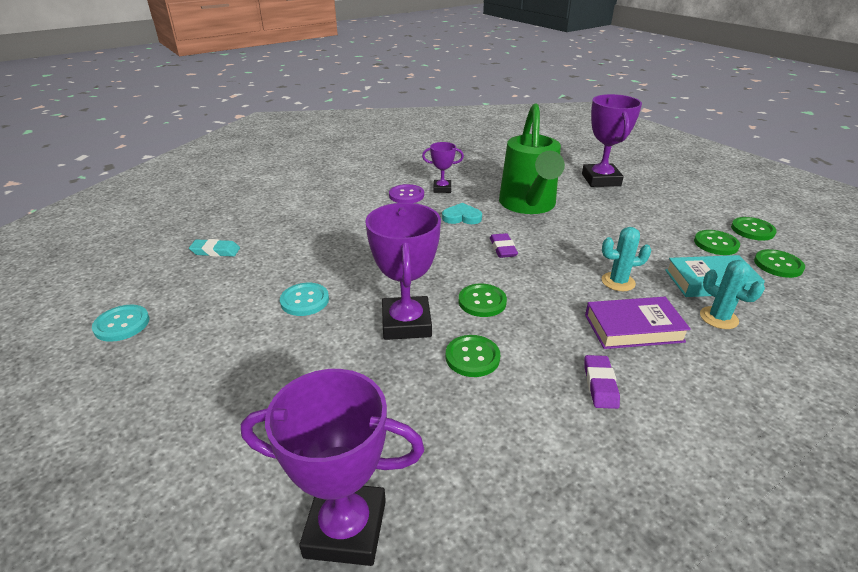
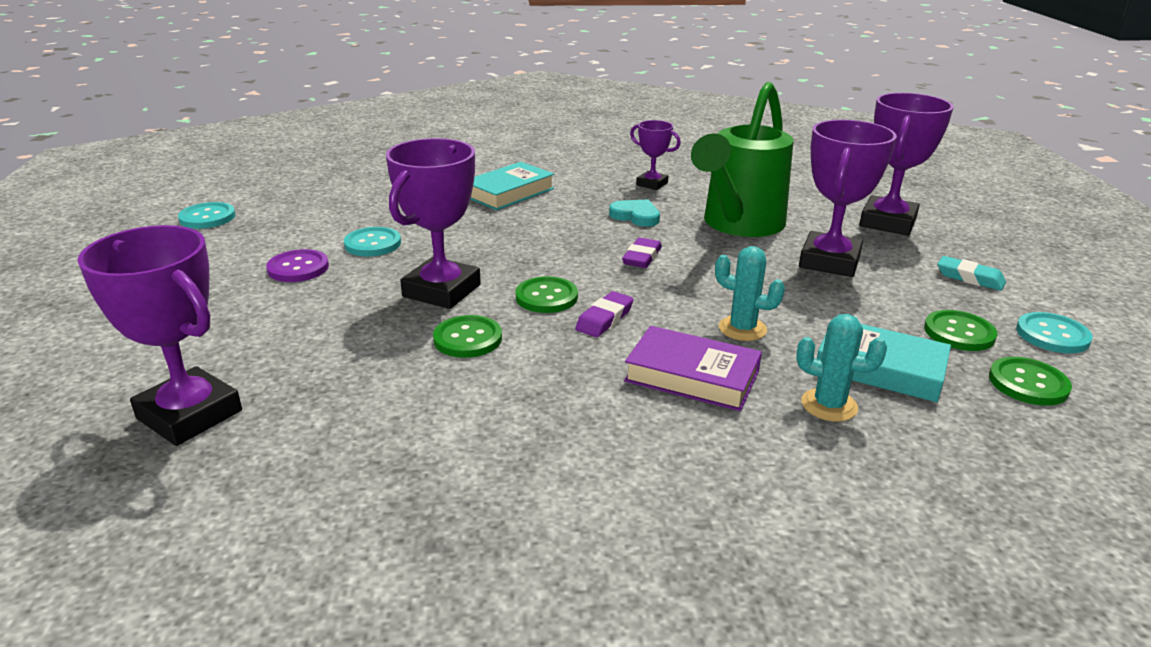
camera: 30 degrees right, 5 degrees down
(215, 251) = (346, 183): turquoise eraser -> turquoise eraser (969, 278)
(355, 222) = (509, 192): none -> turquoise book
(406, 195) = (600, 181): purple button -> purple button (298, 268)
(600, 385) = (571, 409): purple eraser -> purple eraser (604, 319)
(604, 217) = (829, 261): none -> purple trophy
(718, 318) = (829, 405): turquoise cactus -> turquoise cactus turned 60 degrees counterclockwise
(752, 230) = (1052, 335): green button -> turquoise button

